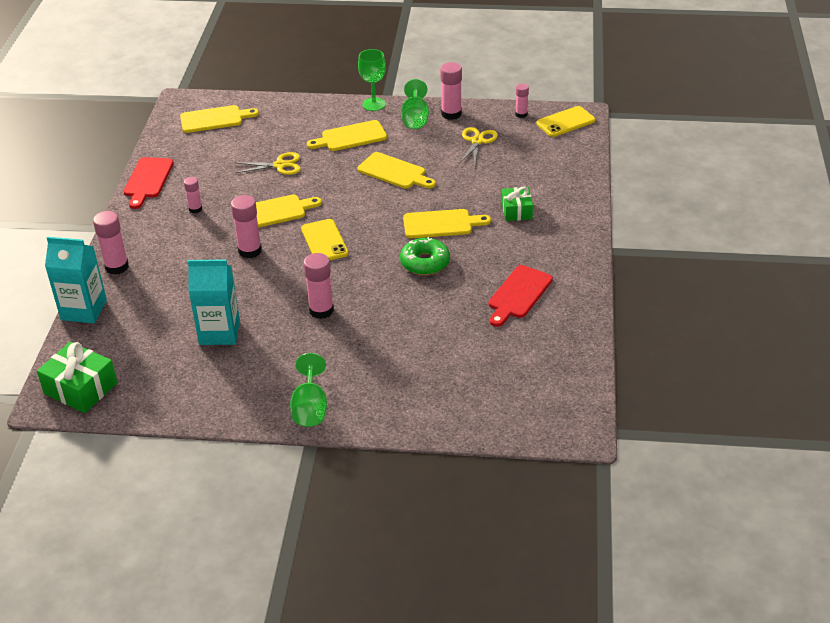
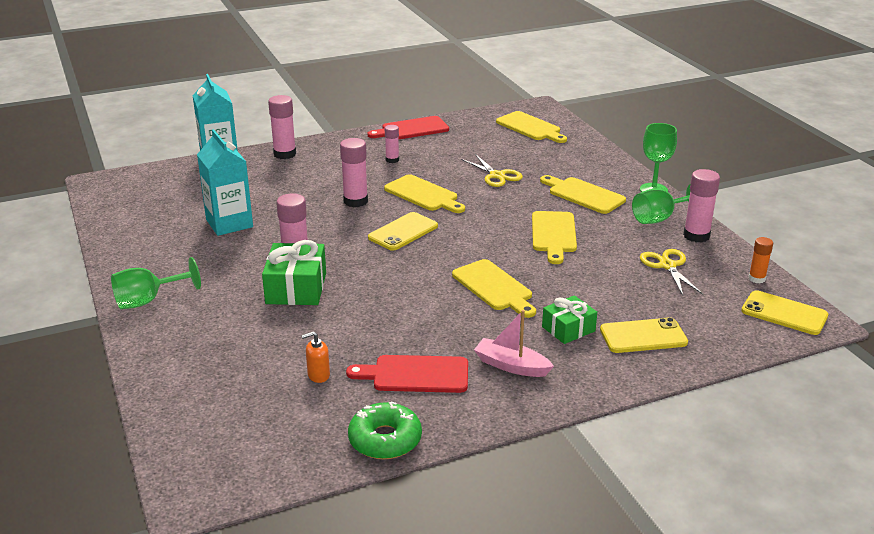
camera: 60 degrees right, 10 degrees down
(80, 388) = (121, 189): green gift -> green gift (296, 288)
(425, 262) = (419, 297): green donut -> green donut (385, 439)
(477, 141) = (667, 266): yellow scissors -> yellow scissors turned 90 degrees counterclockwise
(486, 340) = (318, 375): none -> orange soap dispenser
(521, 114) = (756, 278): pink glue stick -> orange glue stick
(539, 249) = (511, 366): none -> pink boat
(548, 184) = (643, 336): none -> yellow phone

